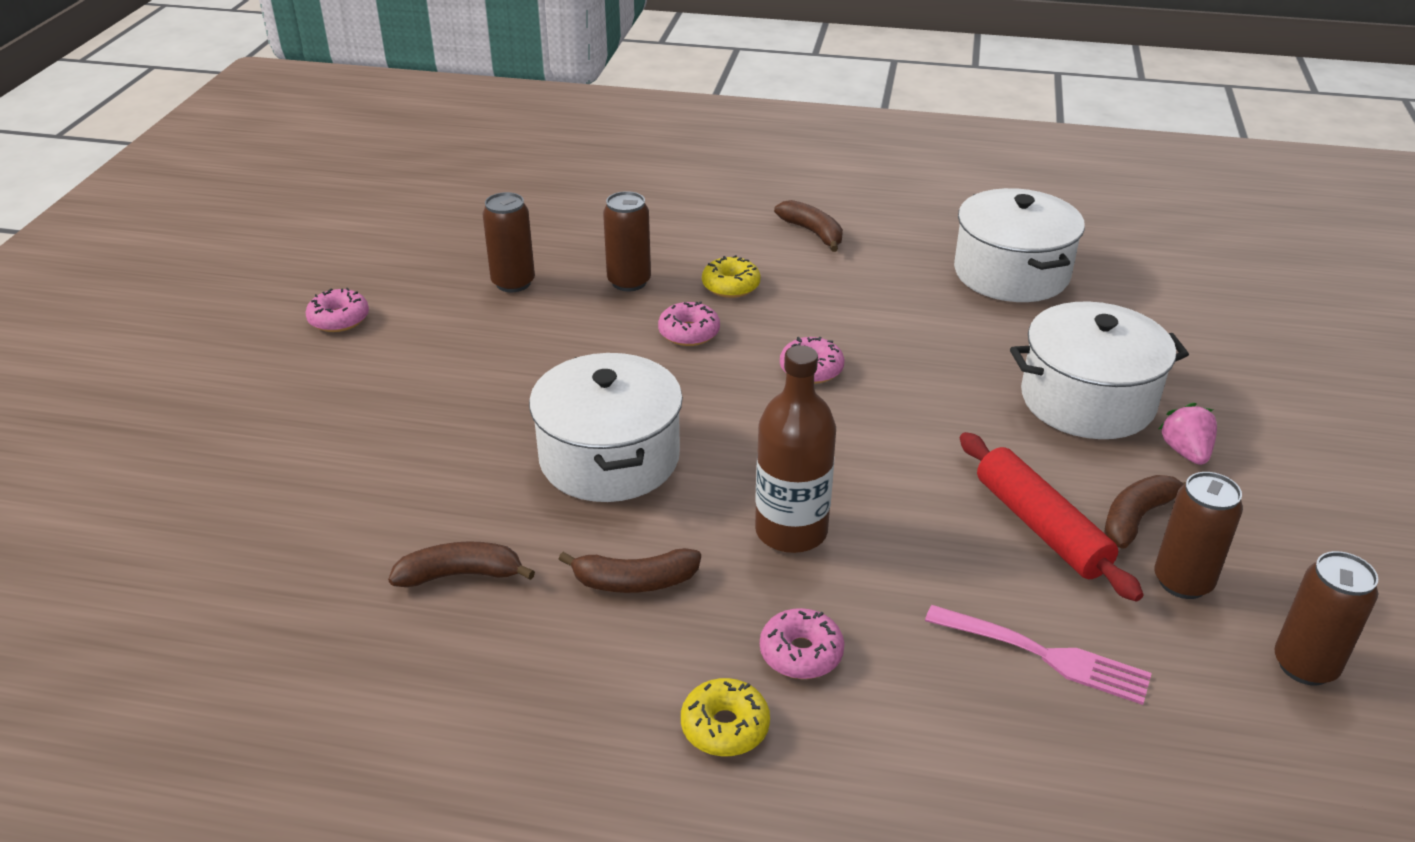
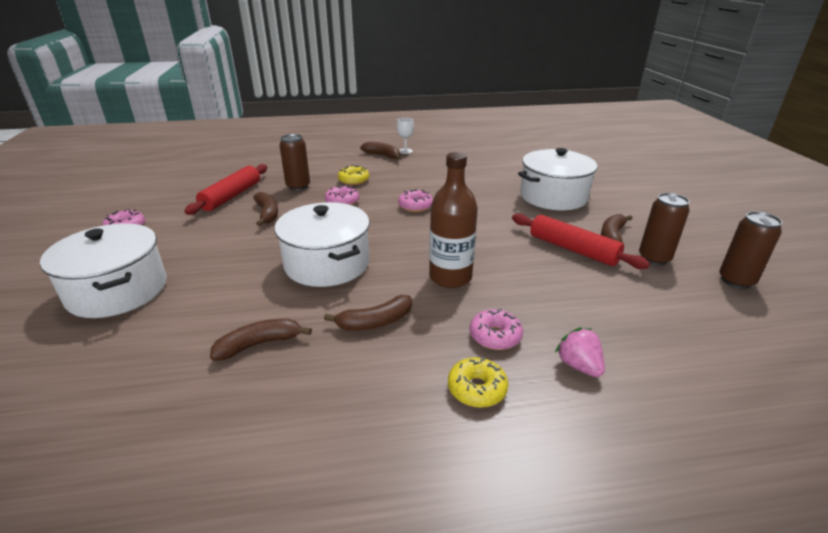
camera: 20 degrees left, 5 degrees down
(513, 283) = (231, 196): brown can -> red rolling pin
(556, 334) = (267, 214): none -> brown banana
(862, 228) = (405, 151): none -> white goblet
(1011, 273) = (484, 157): white pot -> white pot (118, 290)
(1043, 655) = (619, 305): pink fork -> none
(1185, 452) = (611, 208): pink strawberry -> pink strawberry (578, 366)

